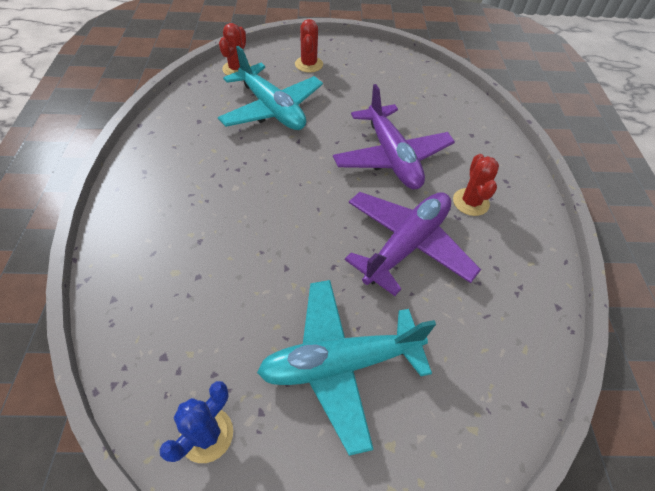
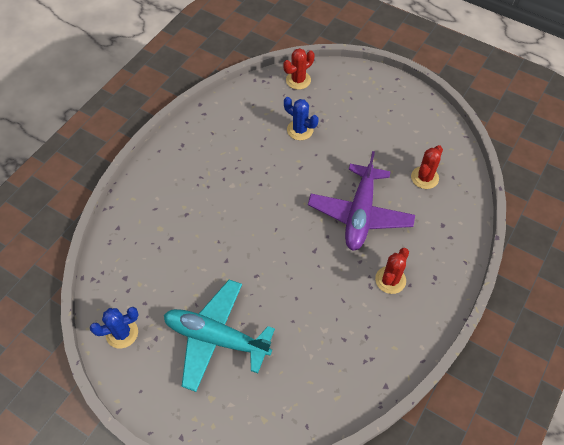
camera: 35 degrees right, 5 degrees up
(272, 109) = (300, 130): turquoise plane -> blue cactus
(309, 64) = (358, 98): red cactus -> red cactus (424, 178)
(406, 245) = (316, 287): purple plane -> none

